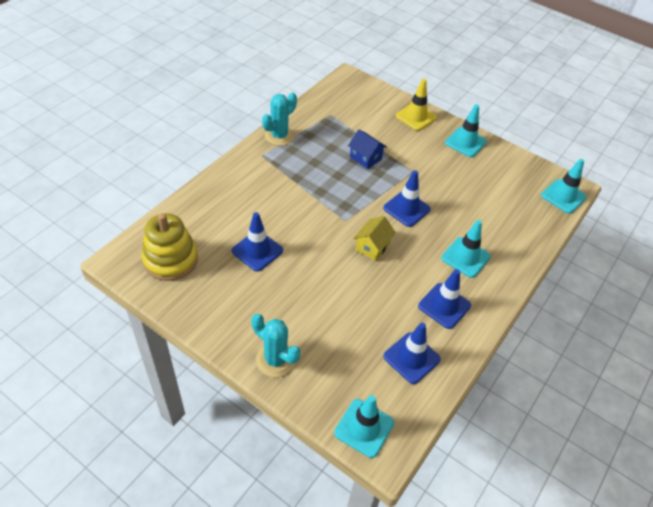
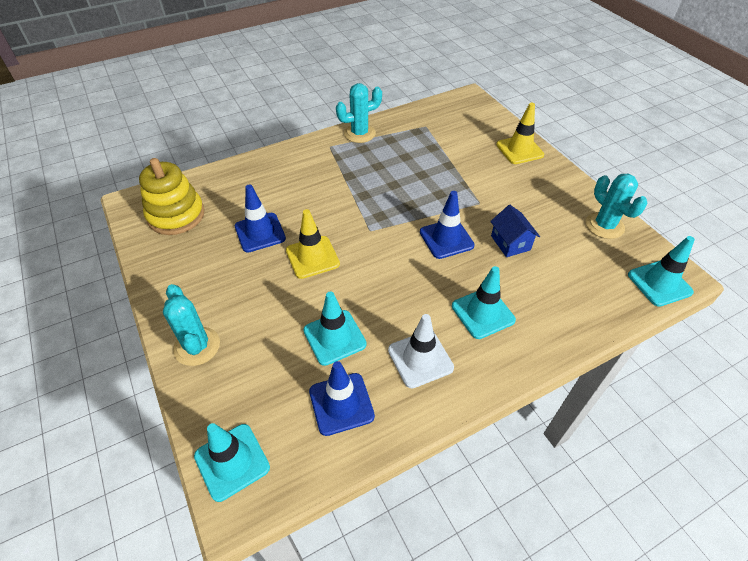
camera: 30 degrees right, 0 degrees up
(315, 257) = (312, 257): none -> yellow traffic cone
(365, 158) = (435, 176): blue house -> blue house (510, 243)
(372, 247) = (380, 266): yellow house -> none
(444, 306) = (420, 359): blue traffic cone -> white traffic cone
(465, 142) = (563, 189): turquoise traffic cone -> turquoise traffic cone (334, 337)
(508, 163) = (604, 225): none -> turquoise cactus

